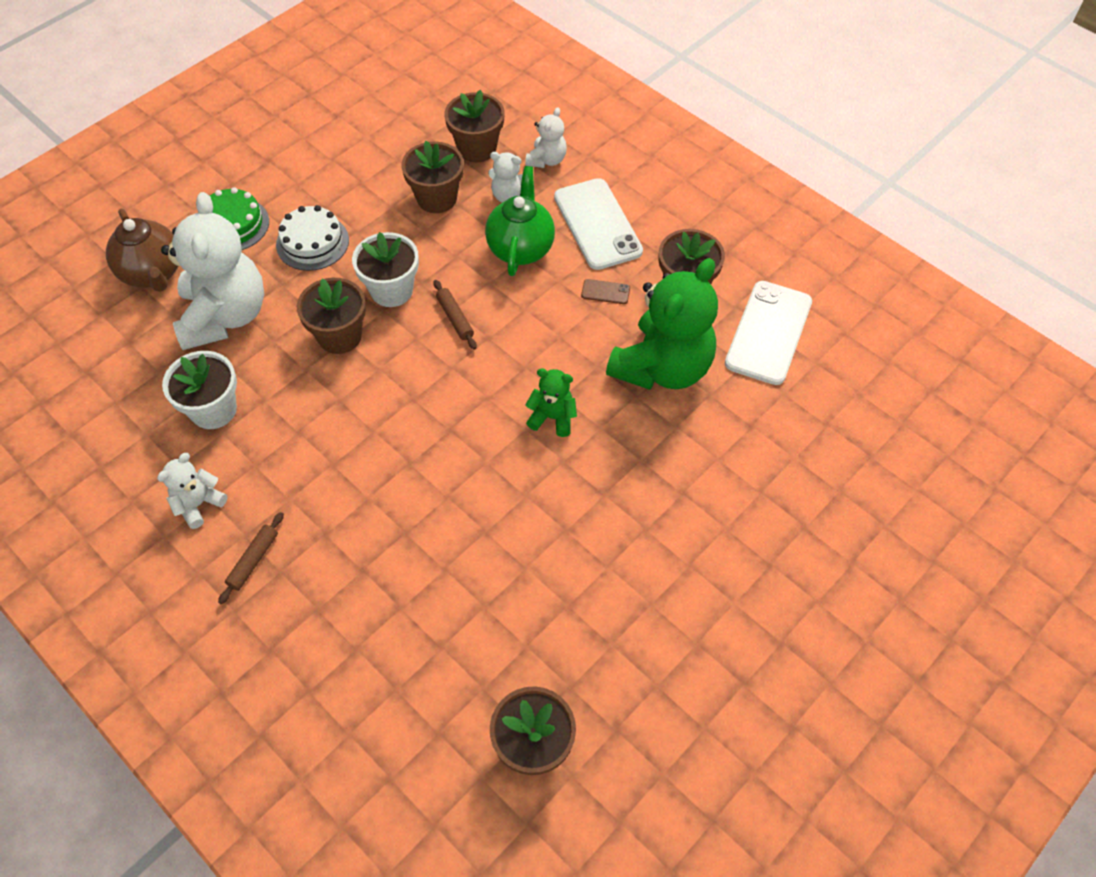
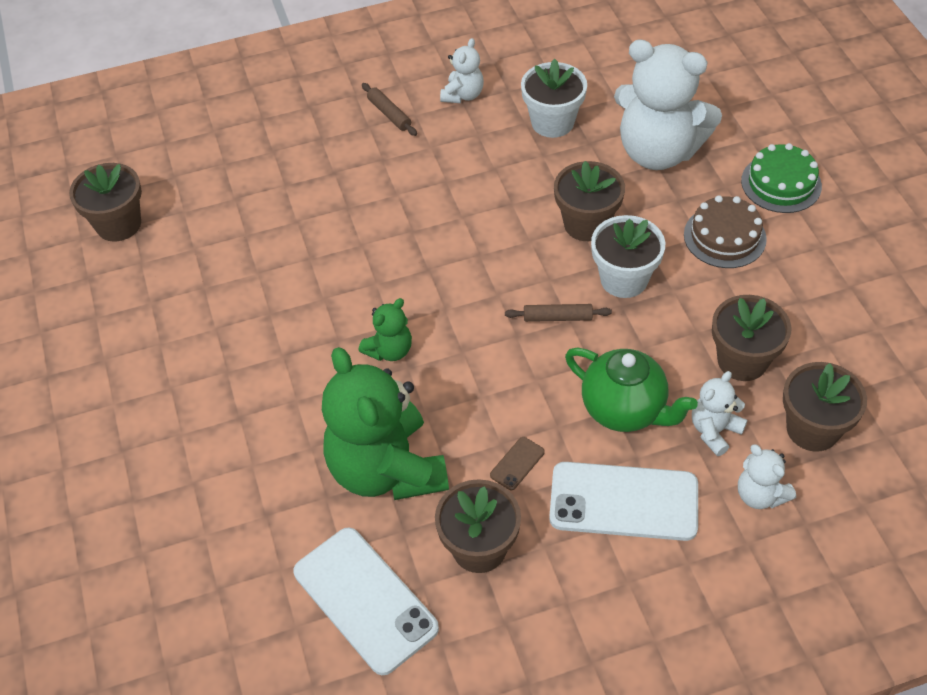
camera: 120 degrees right, 5 degrees down
(153, 273) = (740, 116): brown teapot -> none
(198, 504) = (463, 95): white teddy bear -> white teddy bear turned 45 degrees clockwise
(312, 242) = (724, 236): white cake -> brown cake

